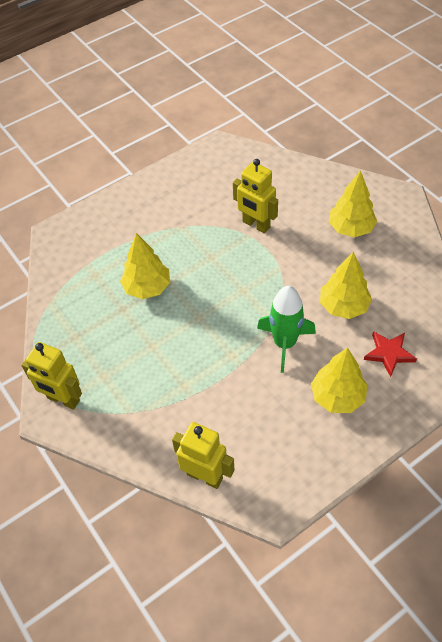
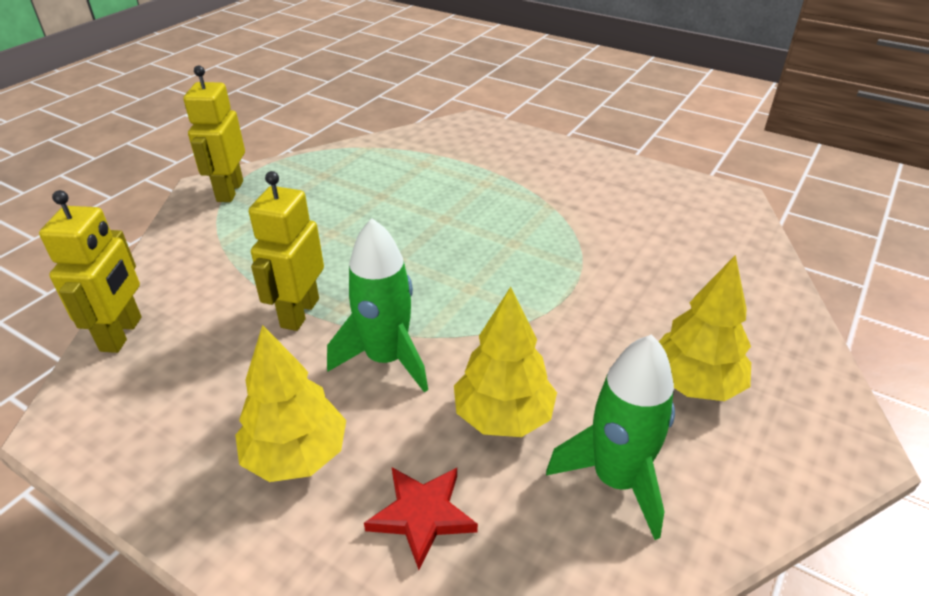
camera: 65 degrees right, 15 degrees down
(147, 287) = (426, 204): yellow tree -> none
(256, 225) = (608, 269): yellow robot -> yellow robot (299, 313)
(393, 279) = (616, 480): none -> green rocket

